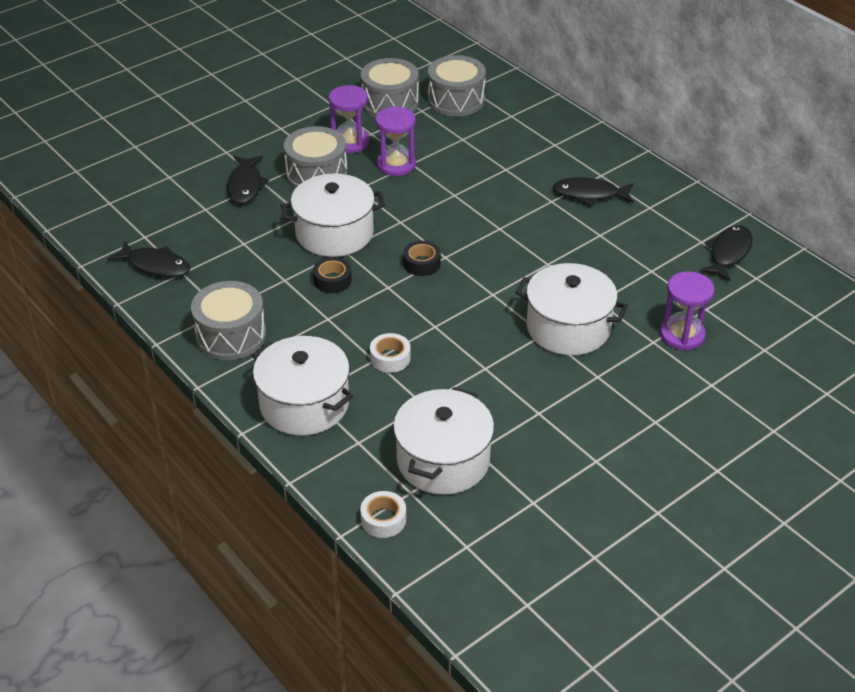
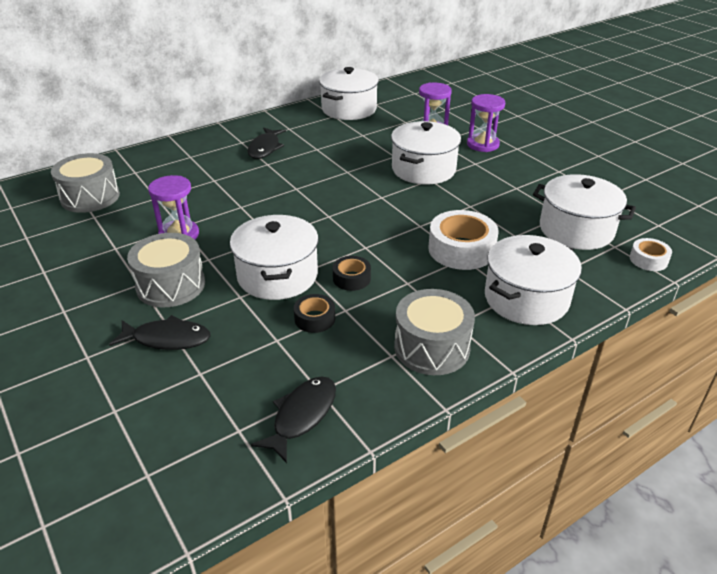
camera: 85 degrees left, 5 degrees down
(350, 142) = (124, 261): purple hourglass -> purple hourglass (482, 144)
(390, 103) = (67, 234): grey drum -> none
(390, 358) = (461, 249): white tape -> white tape, size x1.85
(422, 263) = (336, 228): black tape -> black tape (315, 319)
(728, 253) = (349, 109): black fish -> white pot

